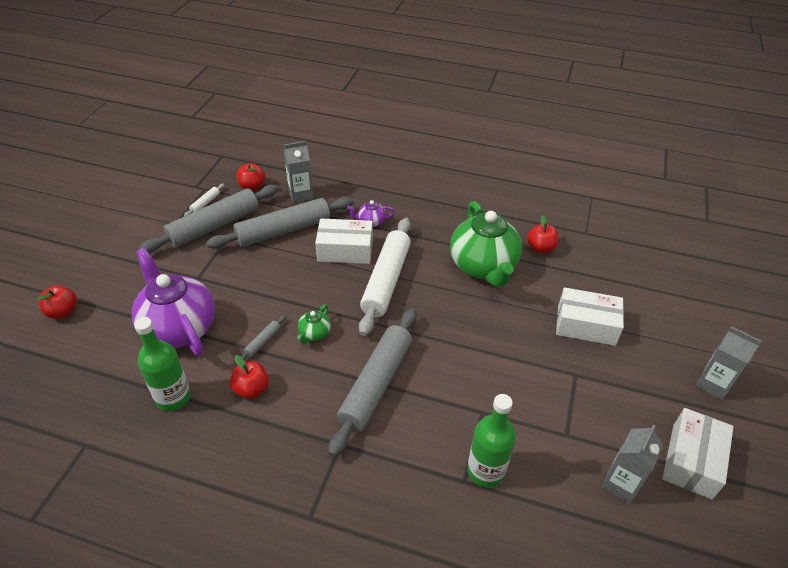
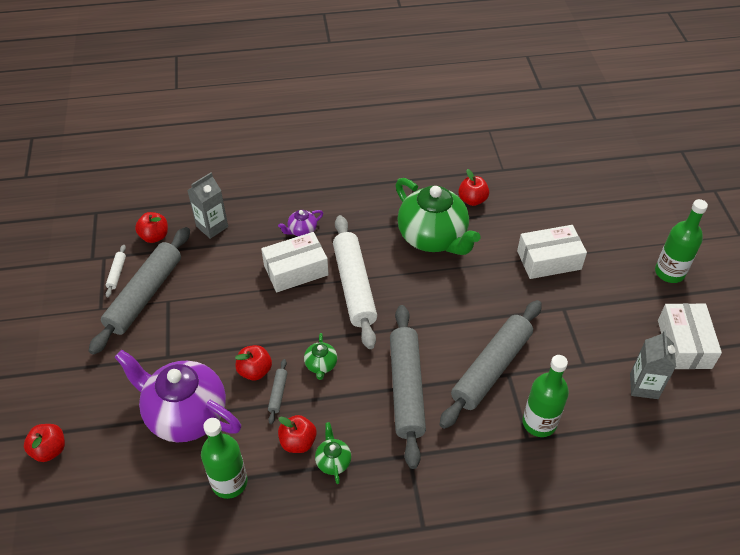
camera: 25 degrees left, 5 degrees up
(257, 316) = (255, 371): none -> red apple
(270, 418) = (333, 461): none -> green teapot
(283, 231) = (221, 273): grey rolling pin -> grey rolling pin (491, 368)
(713, 384) = (669, 272): grey carton -> green bottle

